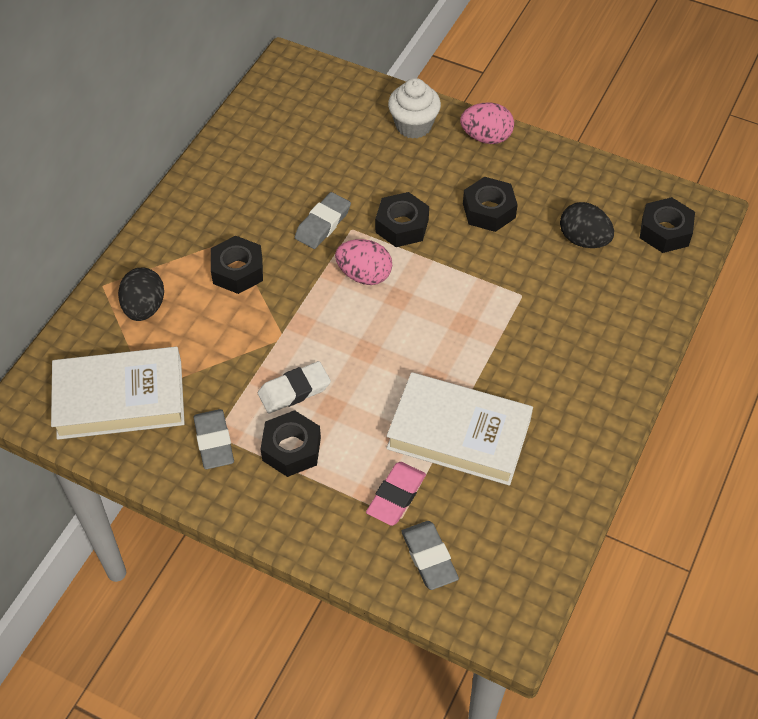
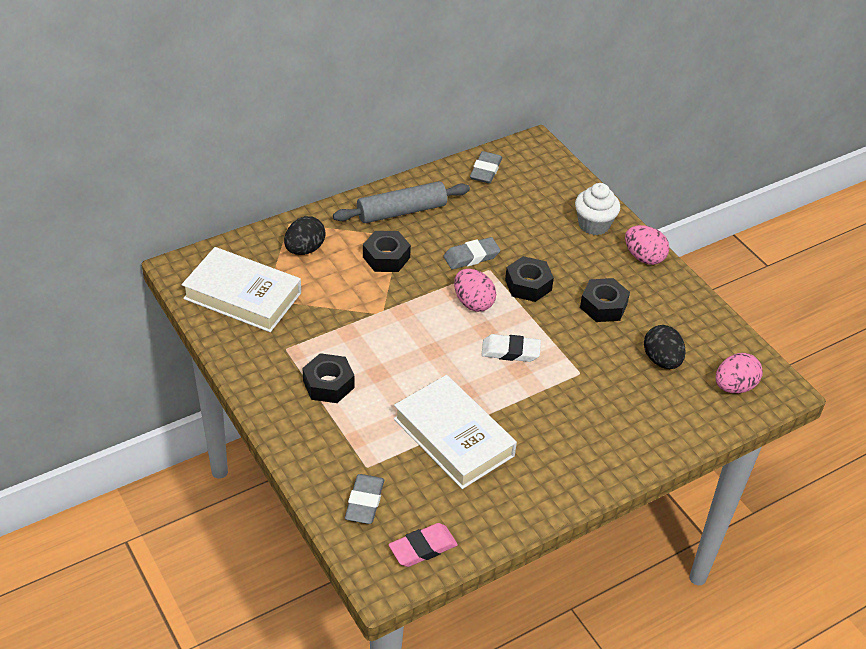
camera: 30 degrees right, 10 degrees down
(212, 209) = (401, 211): none -> grey rolling pin
(214, 442) = (281, 353): grey eraser -> grey eraser (485, 170)
(294, 390) = (361, 349): white eraser -> white eraser (510, 351)
(396, 496) = (375, 451): pink eraser -> pink eraser (423, 548)
(665, 231) = (734, 386): black nut -> pink egg

